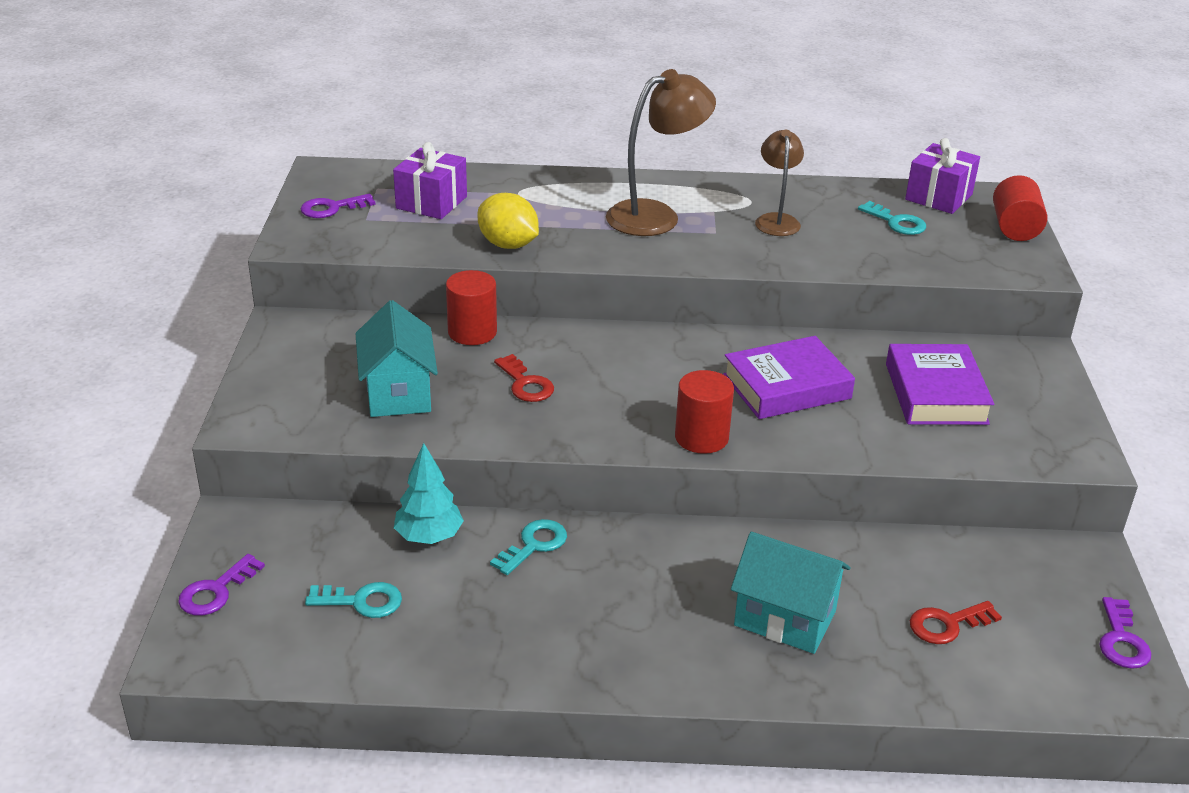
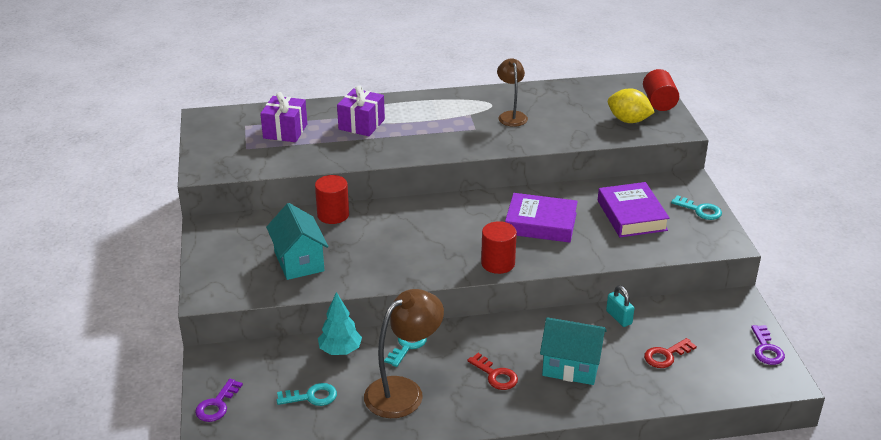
camera: 10 degrees left, 0 degrees up
(332, 208) = (220, 143): purple key -> none
(508, 245) = (345, 154): yellow lemon -> yellow lemon (628, 120)
(526, 384) = (378, 244): red key -> red key (495, 375)
(656, 215) = (434, 122): brown lamp -> brown lamp (403, 391)
(786, 386) = (540, 223): purple book -> purple book turned 45 degrees clockwise
(883, 551) = (619, 317): none -> turquoise padlock
(896, 222) = (586, 108): turquoise key -> turquoise key (700, 210)
(938, 197) = (608, 87): purple gift -> purple gift (361, 124)

